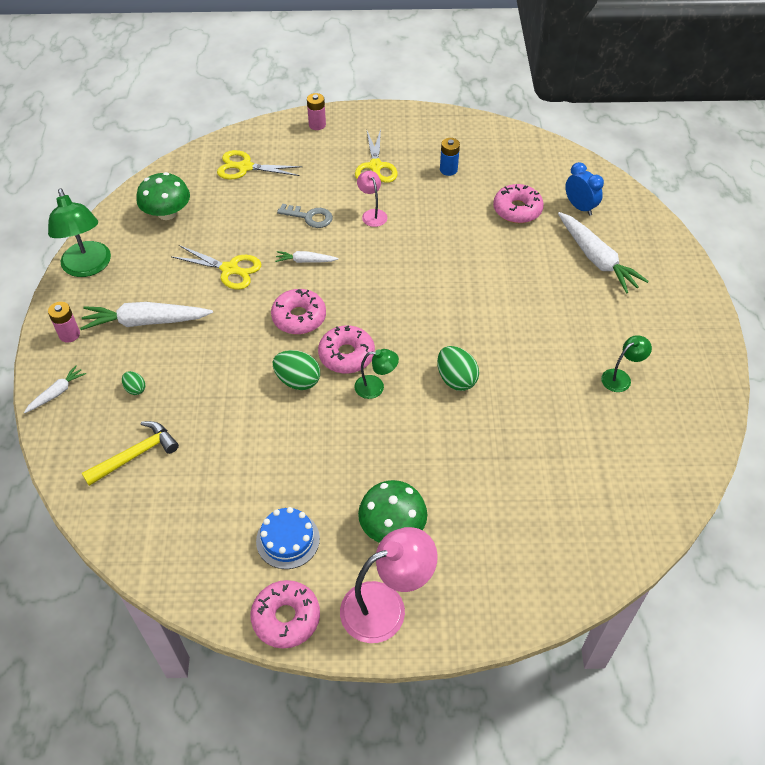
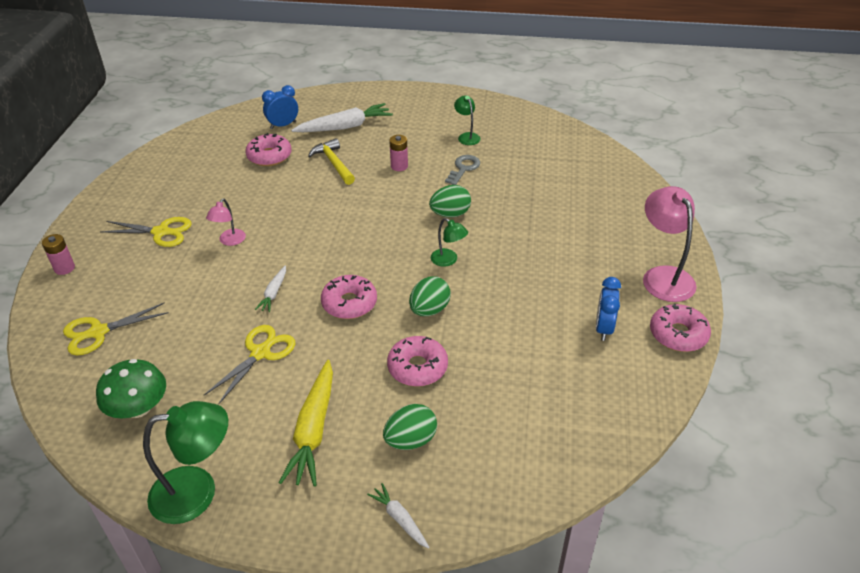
camera: 80 degrees left, 10 degrees down
(69, 334) = (308, 509): pink battery -> pink battery (399, 166)
(135, 389) = (411, 440): green egg -> green egg, size x1.82
(135, 455) = (500, 439): yellow hammer -> yellow hammer (334, 163)
(146, 322) = (313, 430): white carrot -> yellow carrot
(245, 167) = (98, 332): yellow scissors -> yellow scissors turned 45 degrees clockwise
(288, 539) = (603, 328): blue cake -> blue clock
(310, 217) = (210, 285): grey key -> grey key (463, 168)
(346, 355) = (407, 275): pink donut -> pink donut (417, 367)
(372, 214) = (229, 241): pink lamp -> pink lamp turned 60 degrees counterclockwise
(376, 387) = (448, 260): green lamp -> green lamp turned 120 degrees clockwise
(392, 526) = (592, 265): green mushroom -> none
(448, 170) = (195, 187): blue battery -> none

